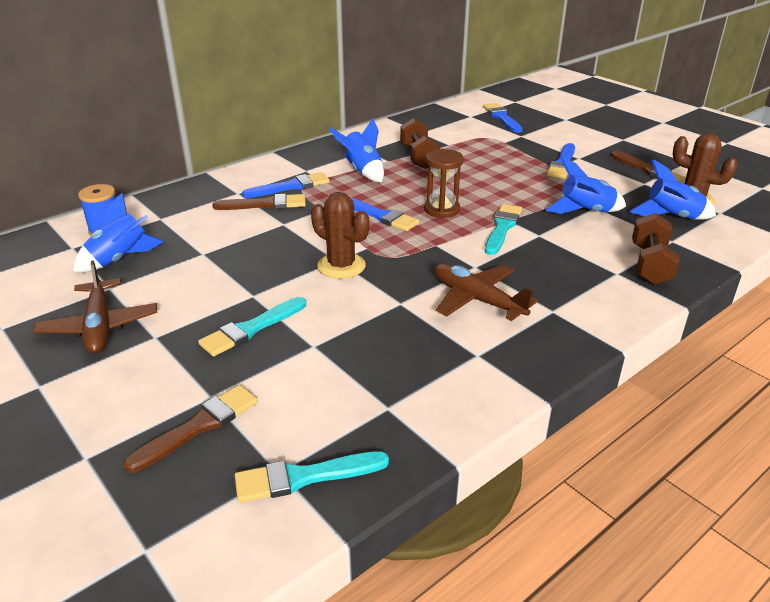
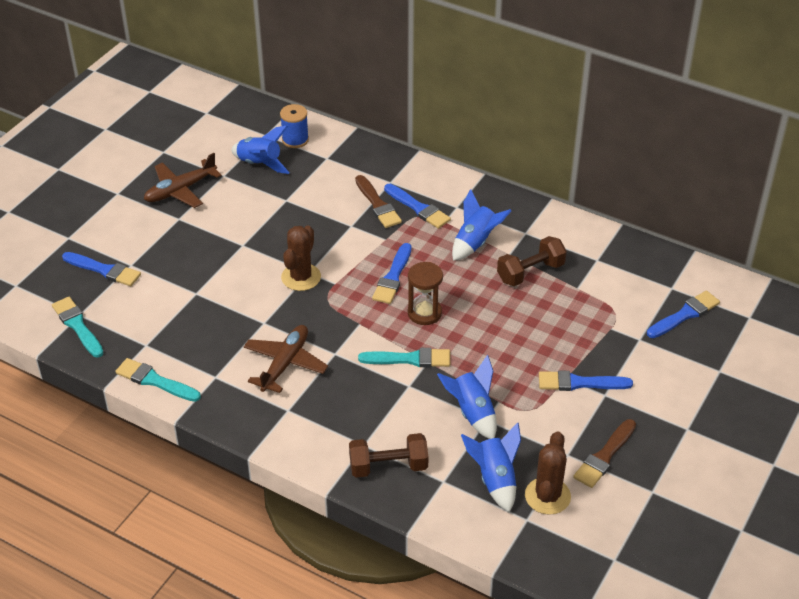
camera: 70 degrees right, 10 degrees up
(199, 426) = (104, 270): brown brush -> blue brush
(251, 329) = (203, 258): turquoise brush -> turquoise brush (155, 381)

